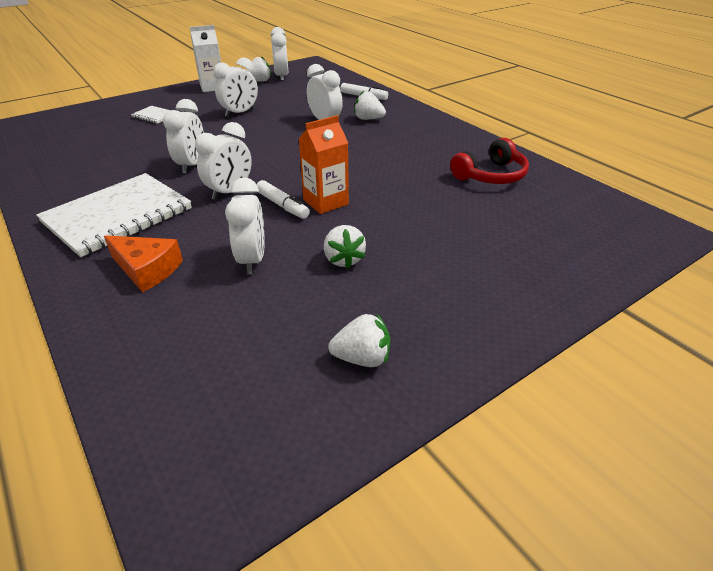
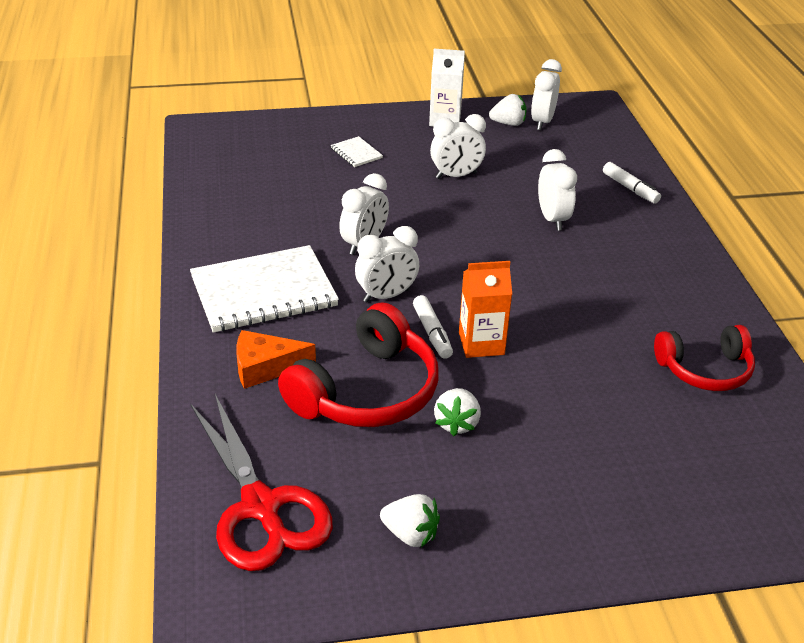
camera: 25 degrees right, 0 degrees up
(147, 269) = (265, 367): orange cheese -> orange cheese turned 120 degrees clockwise
(201, 389) = (261, 507): none -> red scissors
(252, 260) = (366, 391): white clock -> red headphones
(368, 119) = (610, 230): white strawberry -> none

